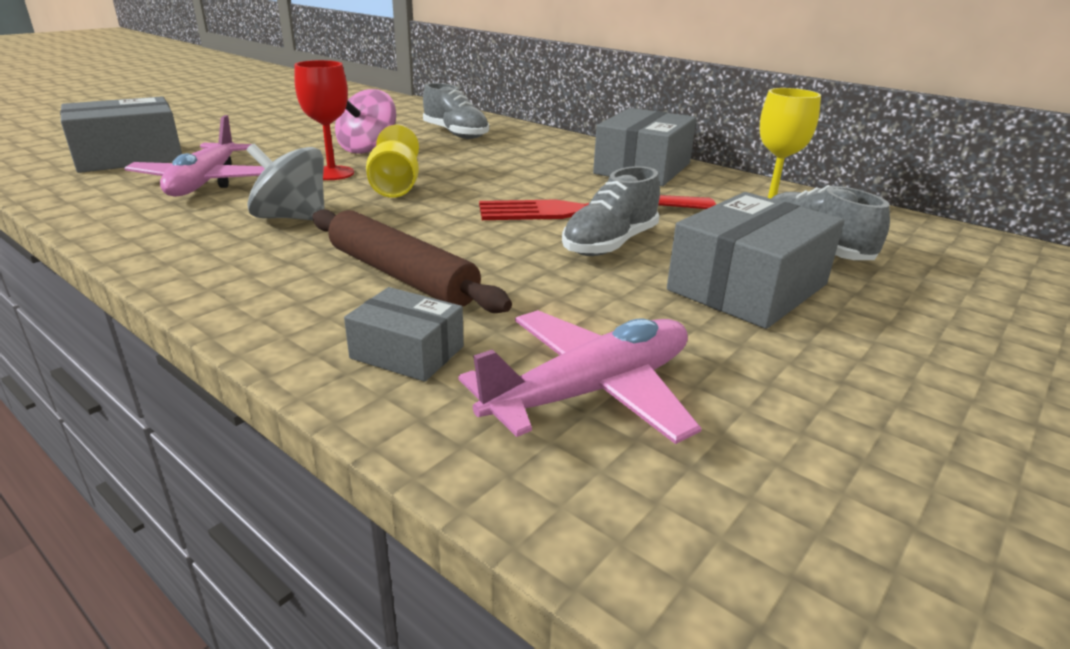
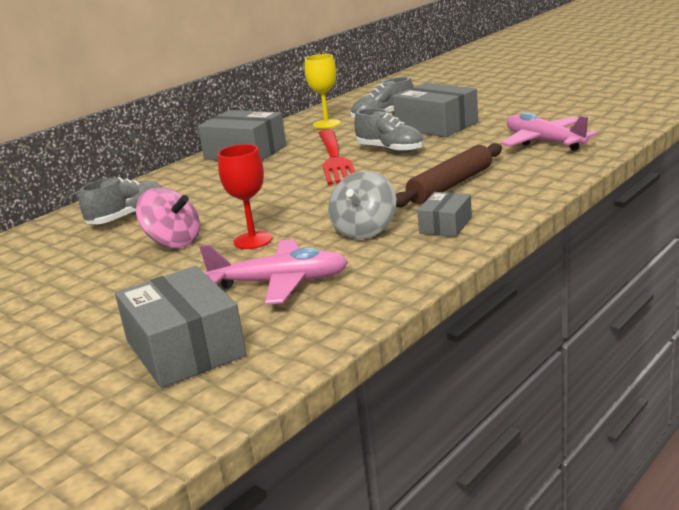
camera: 85 degrees left, 5 degrees down
(395, 187) = (289, 213): yellow goblet -> none
(407, 352) = (533, 171): grey box -> grey box (445, 225)

